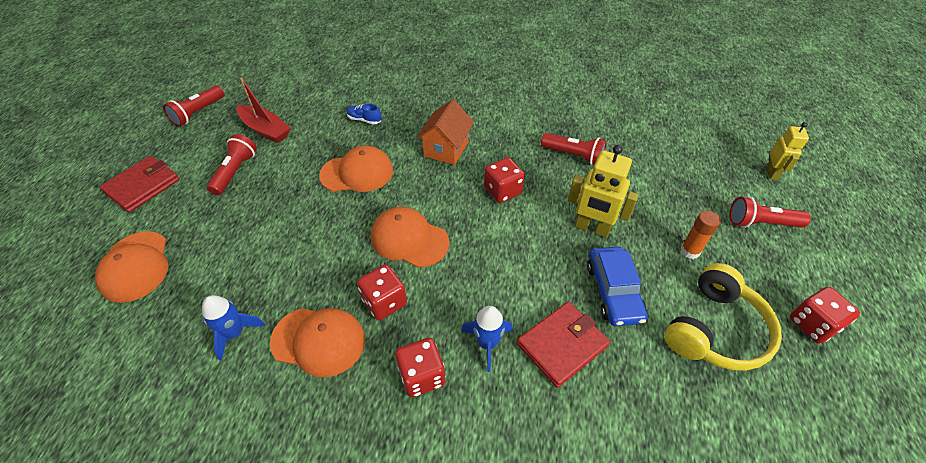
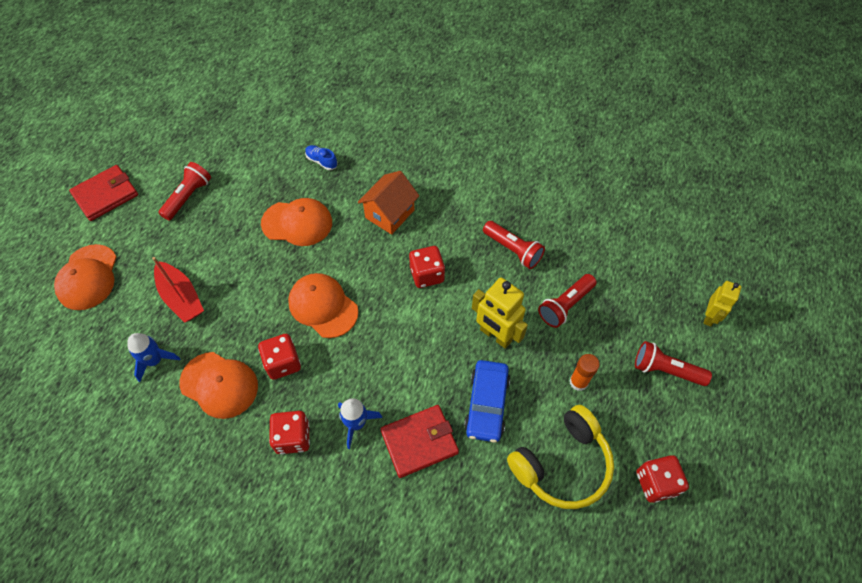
camera: 15 degrees right, 10 degrees up
(198, 113) = (168, 120): red flashlight -> red flashlight (565, 305)
(265, 130) = (225, 154): red boat -> red boat (181, 297)

